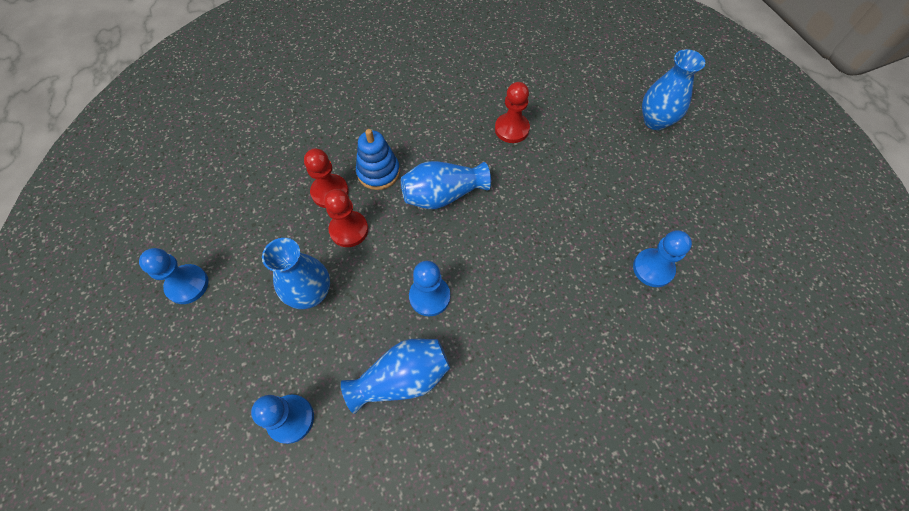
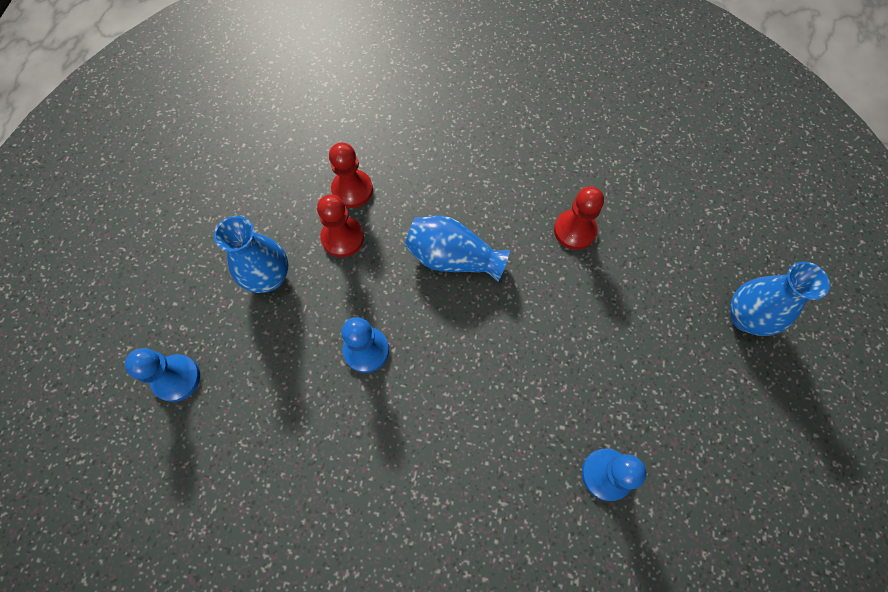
camera: 35 degrees right, 5 degrees up
(187, 285) = (180, 203): blue pawn -> none
(378, 172) = (410, 197): blue stacking toy -> none
(402, 378) = (287, 409): blue vase -> none

